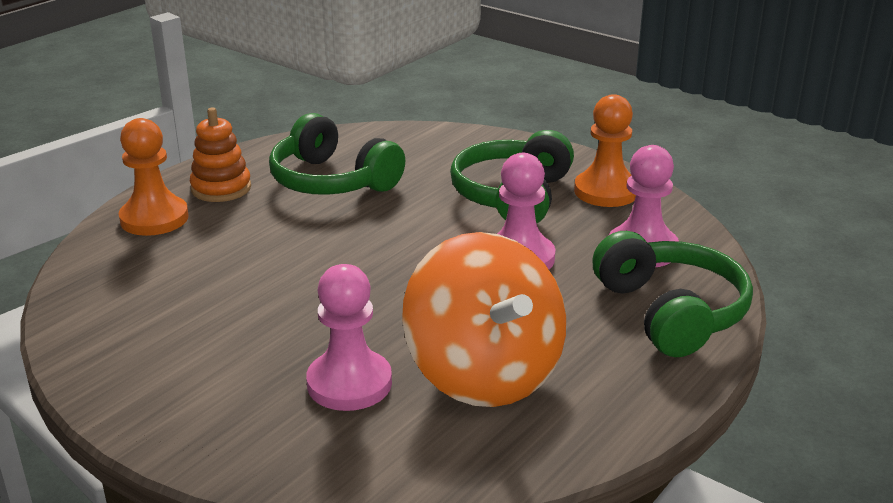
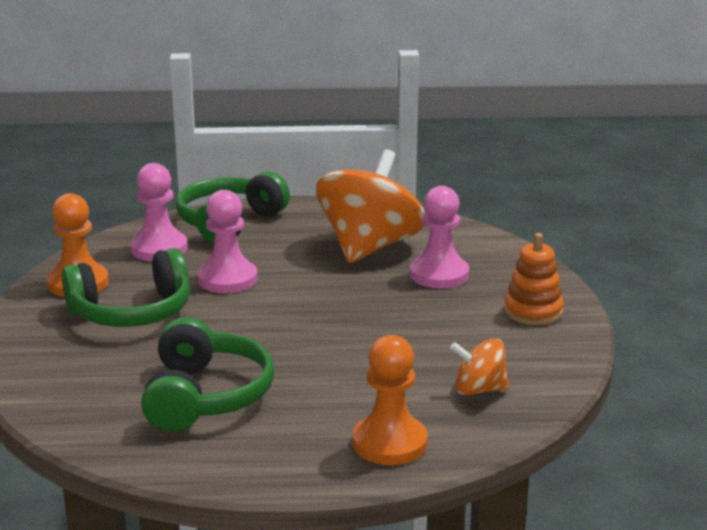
camera: 130 degrees left, 5 degrees down
(135, 286) = (479, 390): none -> orange spinning top
(221, 188) = (294, 443): orange stacking toy -> orange stacking toy (533, 311)

